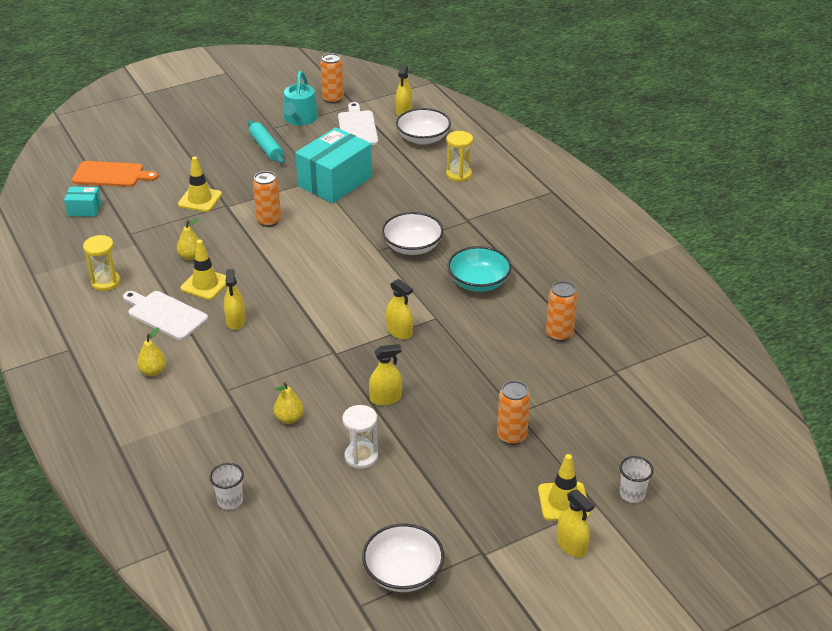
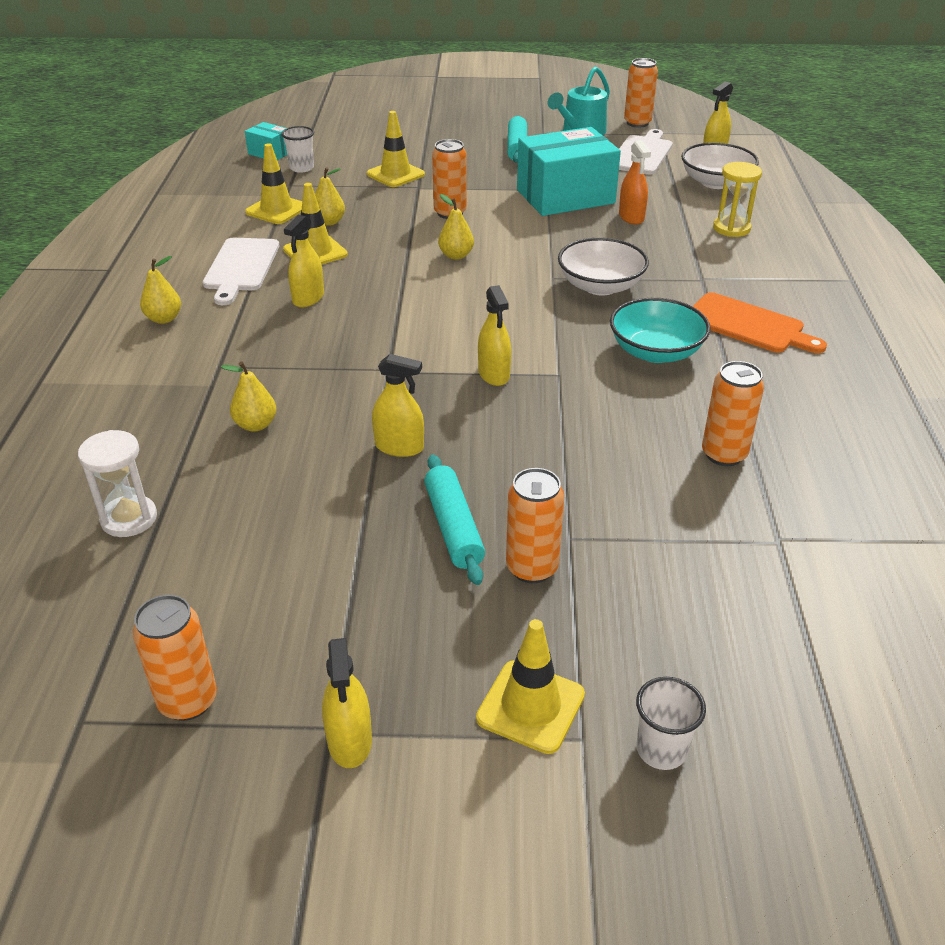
camera: 30 degrees right, 0 degrees up
(106, 282) = (216, 220): yellow hourglass -> none
(111, 175) = (329, 132): orange cutting board -> orange cutting board (748, 325)
(142, 259) = (276, 210): none -> yellow traffic cone
(165, 314) = (241, 267): white cutting board -> white cutting board turned 150 degrees counterclockwise
(230, 501) = (82, 495): white cup -> white cup (301, 168)
(303, 254) = (456, 255): none -> yellow pear
(361, 456) = (295, 508): white hourglass -> white hourglass (129, 518)
(391, 185) = (631, 217): none -> orange spray bottle
(403, 572) = (188, 701): white bowl -> orange can
(455, 431) = (453, 527): none -> turquoise rolling pin
(571, 545) = (483, 790): yellow spray bottle -> yellow spray bottle (350, 741)

